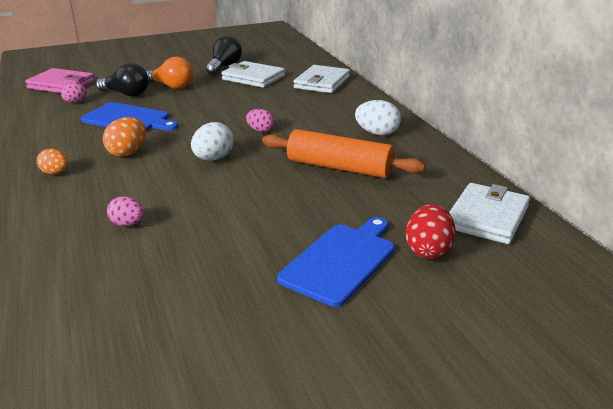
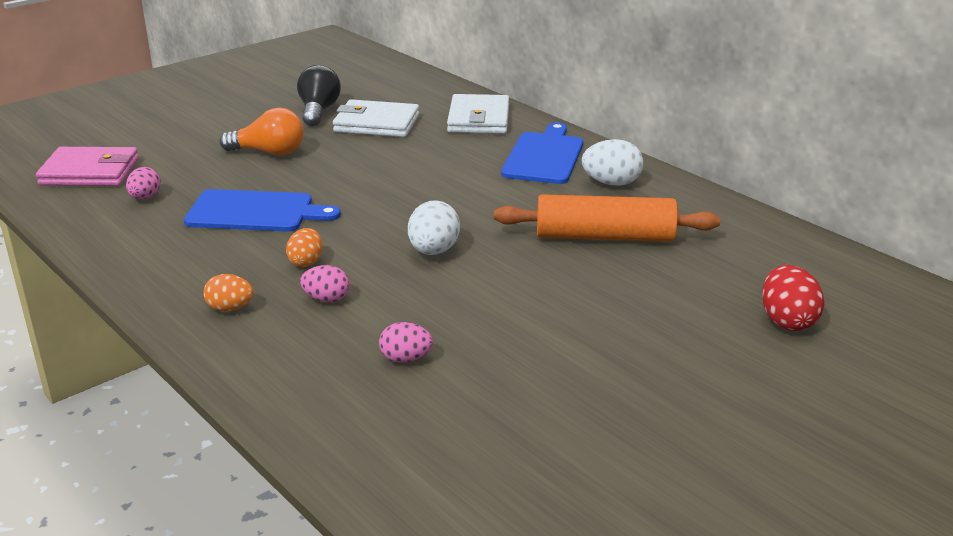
camera: 20 degrees left, 0 degrees up
(126, 94) = (212, 173): black light bulb -> none
(128, 153) = (306, 262): orange egg -> orange egg, size x0.66
(260, 130) = (459, 201): pink egg -> pink egg (326, 299)
(341, 261) = (704, 352): blue cutting board -> blue cutting board (544, 156)
(487, 217) = (818, 270): white wallet -> none

